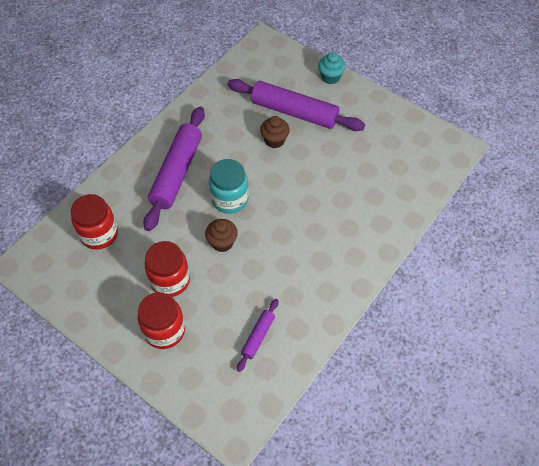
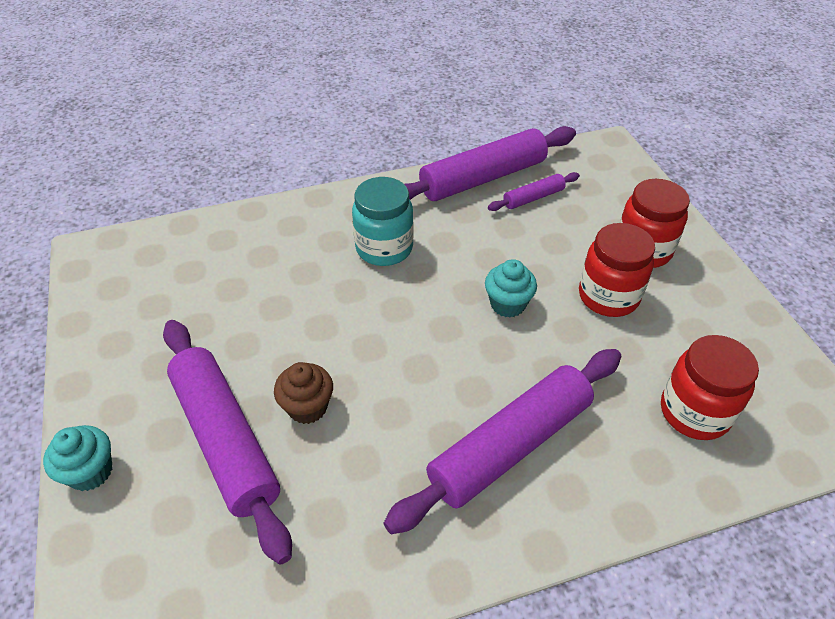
camera: 145 degrees left, 10 degrees down
(222, 242) = (507, 304): brown cupcake -> turquoise cupcake
(230, 199) = (454, 354): turquoise jar -> turquoise jar (384, 248)
(303, 335) = (483, 178): none -> purple rolling pin

